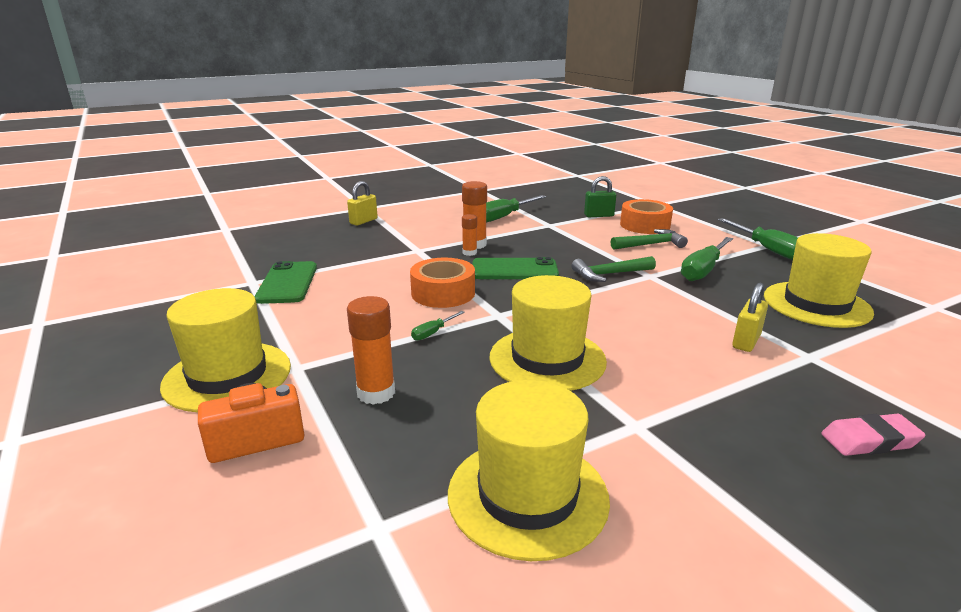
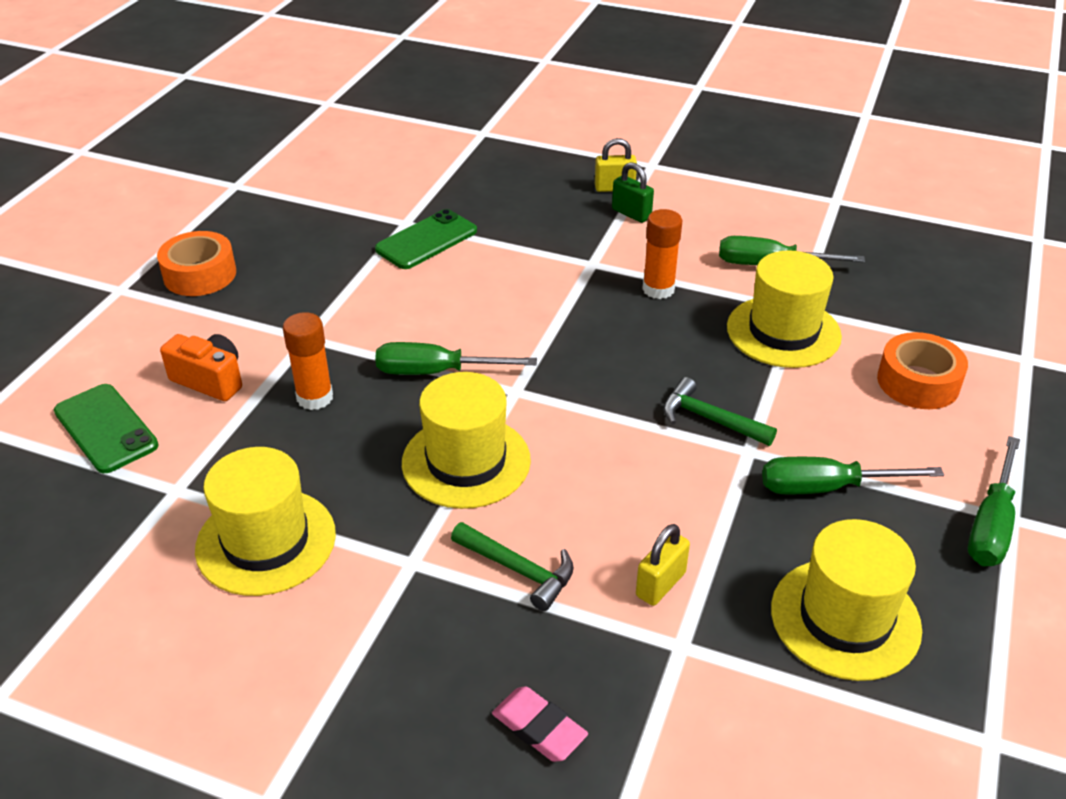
camera: 50 degrees right, 15 degrees up
(227, 376) = (263, 315): yellow hat -> yellow hat (783, 332)
(433, 333) = (436, 372): green screwdriver -> green screwdriver, size x2.09
(443, 293) = (517, 334): orange tape -> orange tape (200, 274)
(469, 253) = (632, 298): orange glue stick -> none
(514, 270) = (629, 349): green phone -> green phone (106, 428)
(599, 215) = (894, 330): green padlock -> green padlock (631, 214)
(651, 244) = (853, 414): green hammer -> green hammer (519, 570)
(746, 341) = (660, 584): yellow padlock -> yellow padlock turned 45 degrees counterclockwise

